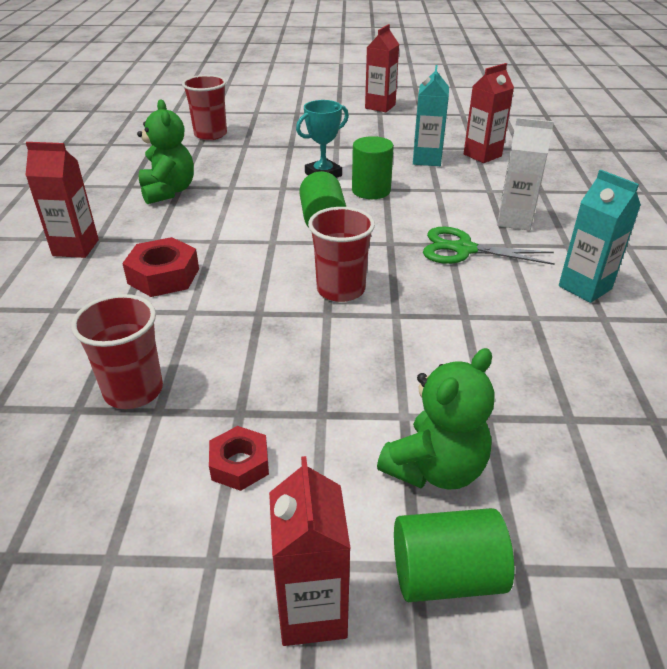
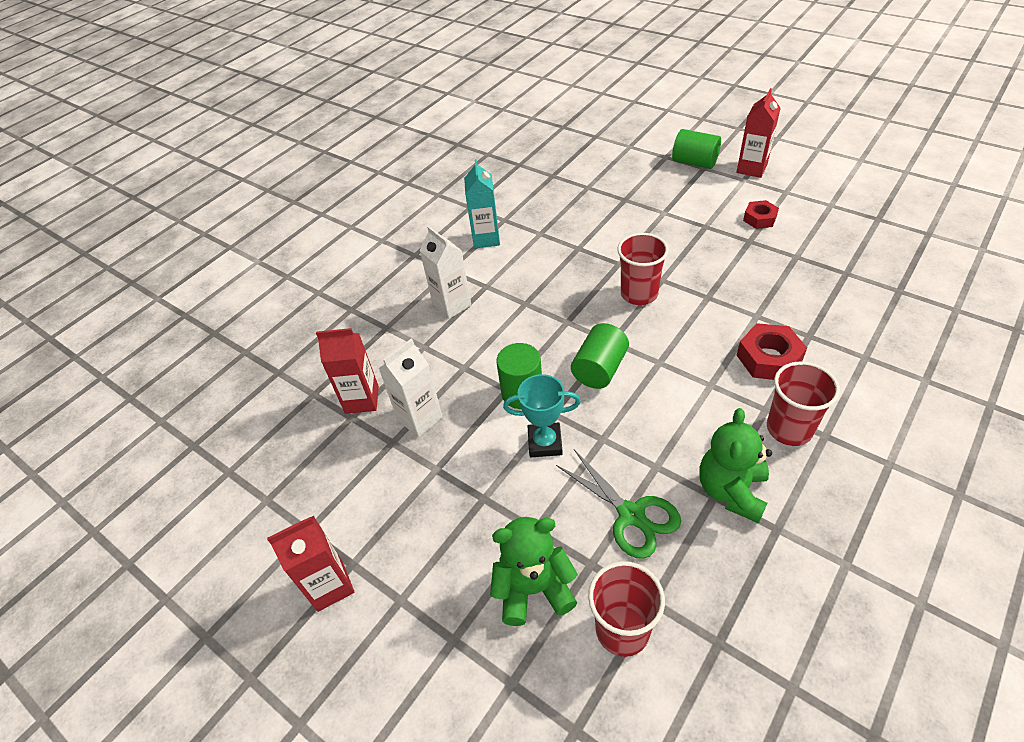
camera: 140 degrees left, 10 degrees up
(76, 248) = (848, 429): red carton -> none
(133, 390) = (809, 272): red cup -> red cup (789, 429)
(427, 160) = (420, 419): turquoise carton -> white carton
(435, 468) = (668, 190): green teddy bear -> green teddy bear (533, 589)
(463, 249) = (521, 294): green scissors -> green scissors (631, 515)

